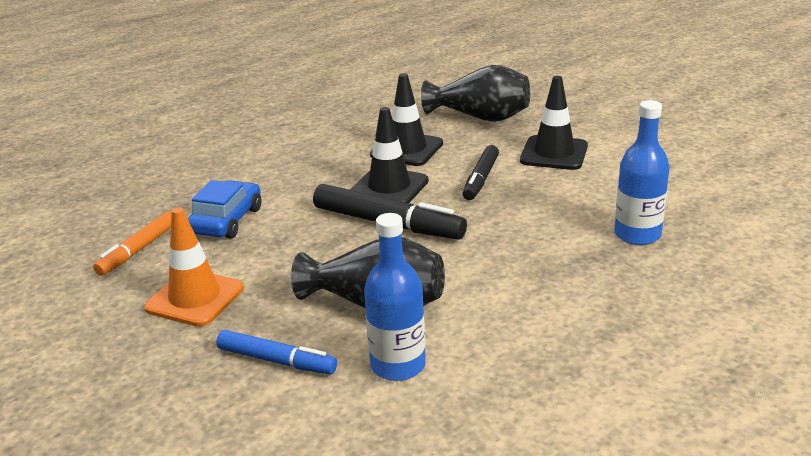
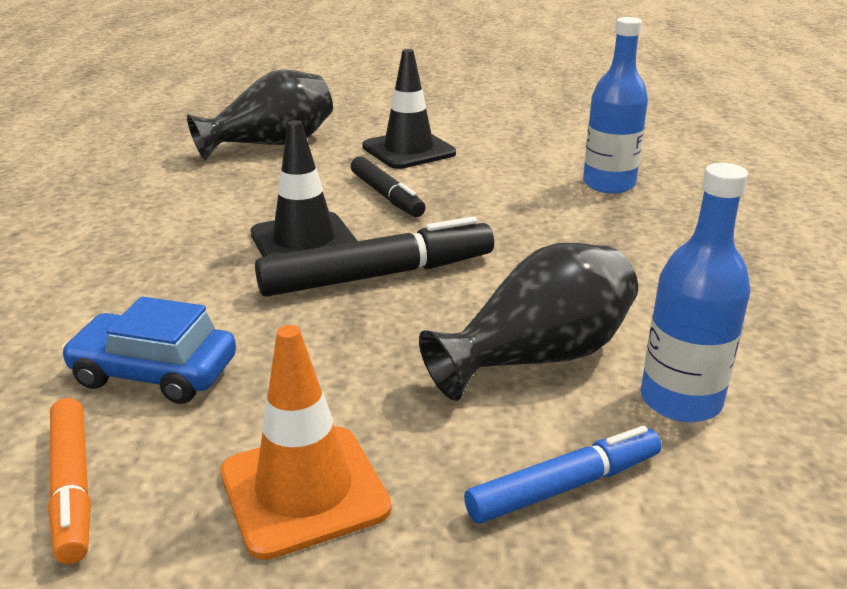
camera: 50 degrees left, 0 degrees up
(227, 221) = (154, 373): blue car -> blue car turned 45 degrees counterclockwise
(406, 149) = (248, 199): black traffic cone -> none

